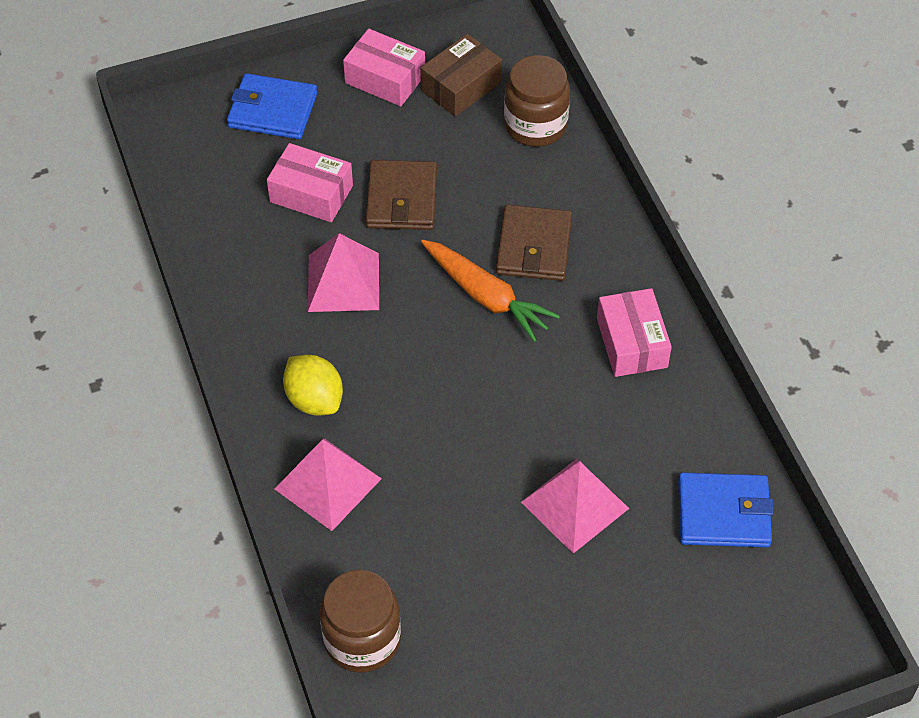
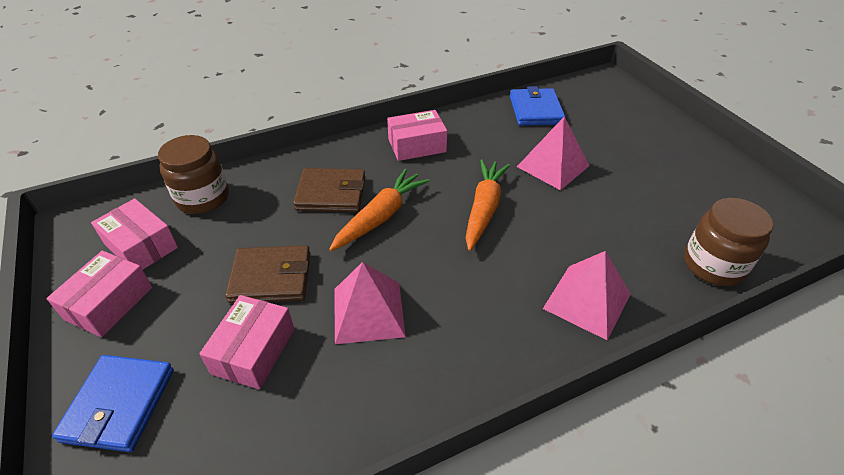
camera: 95 degrees left, 10 degrees down
(314, 399) = (504, 320): yellow lemon -> none
(461, 86) = (141, 246): brown box -> pink box
(490, 406) = (484, 209): none -> orange carrot

